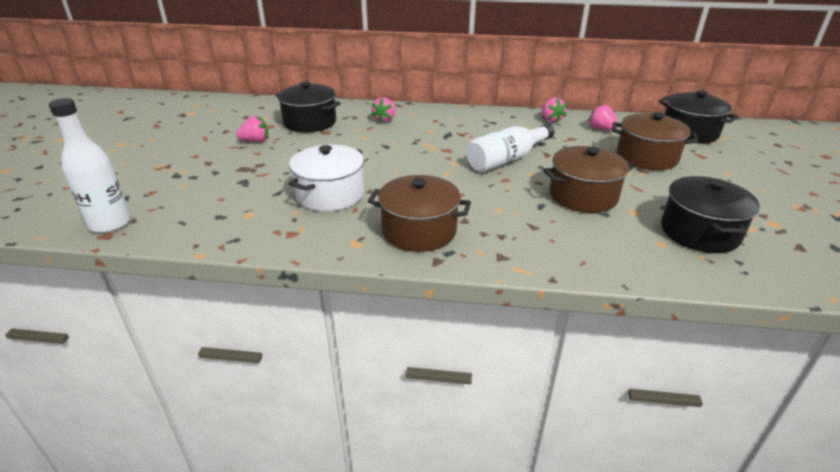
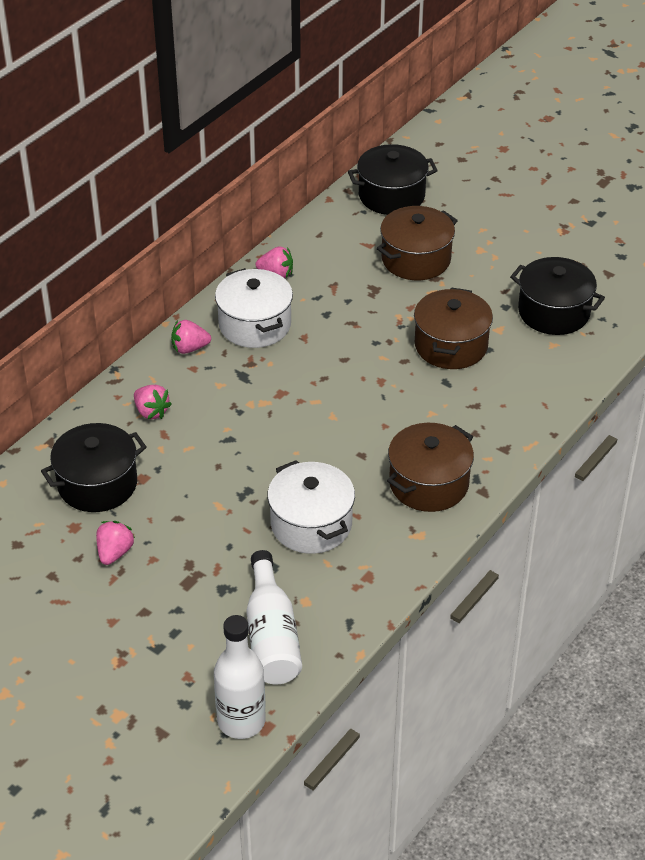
camera: 60 degrees left, 10 degrees up
(497, 126) = (255, 325): none -> white pot
(507, 159) = (341, 358): white bottle -> white bottle (271, 636)
(601, 129) = (331, 251): pink strawberry -> pink strawberry (189, 348)

